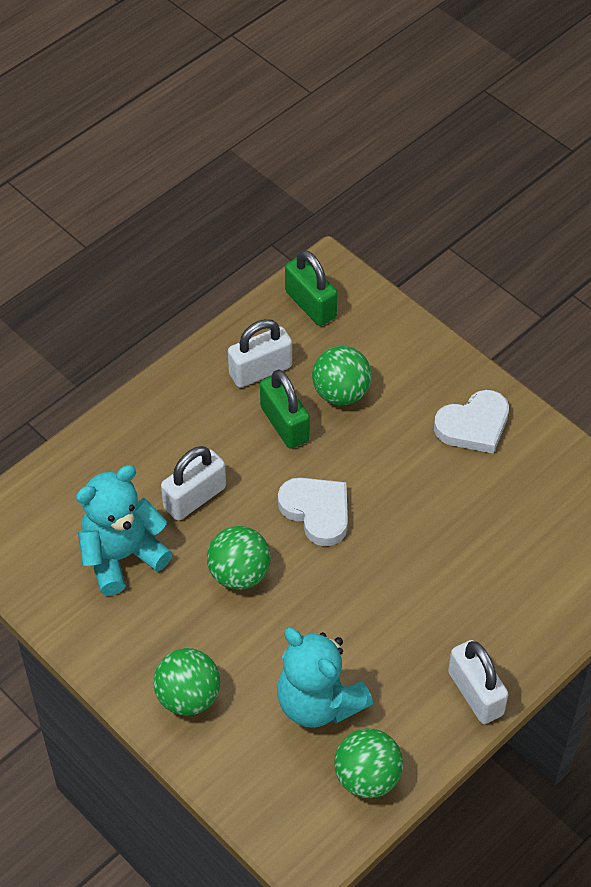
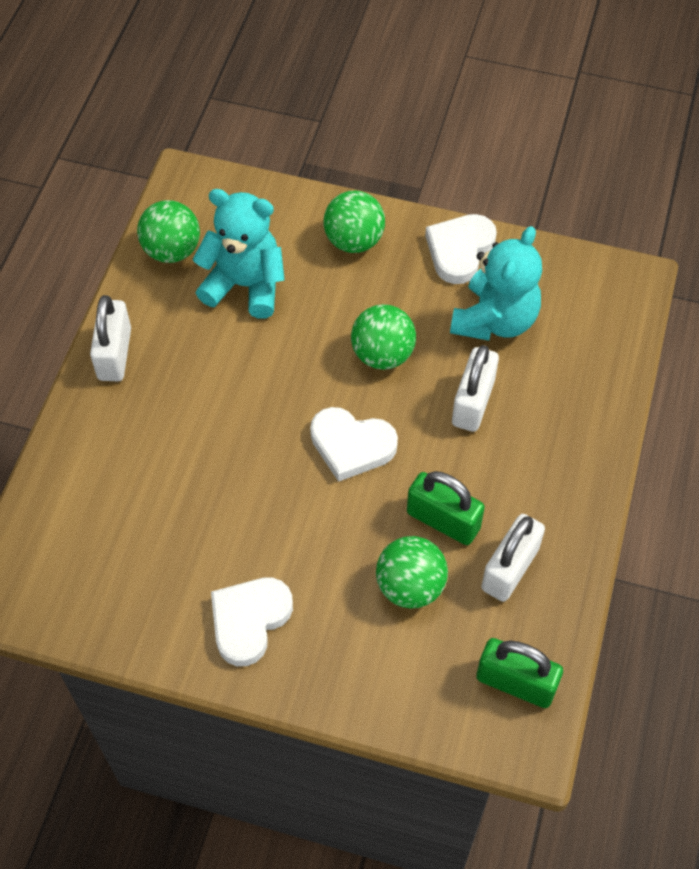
camera: 150 degrees right, 5 degrees up
(100, 636) = (459, 250): none -> white heart
(475, 693) = (114, 354): white padlock -> white padlock turned 60 degrees clockwise

